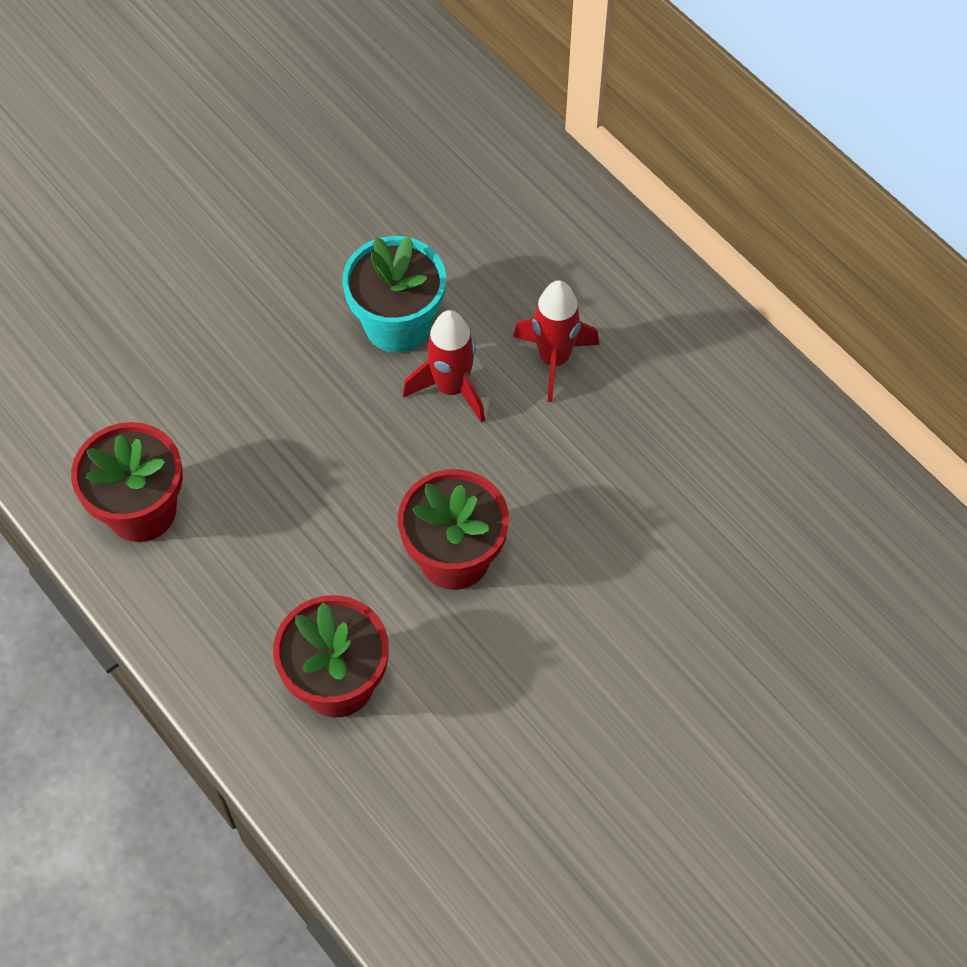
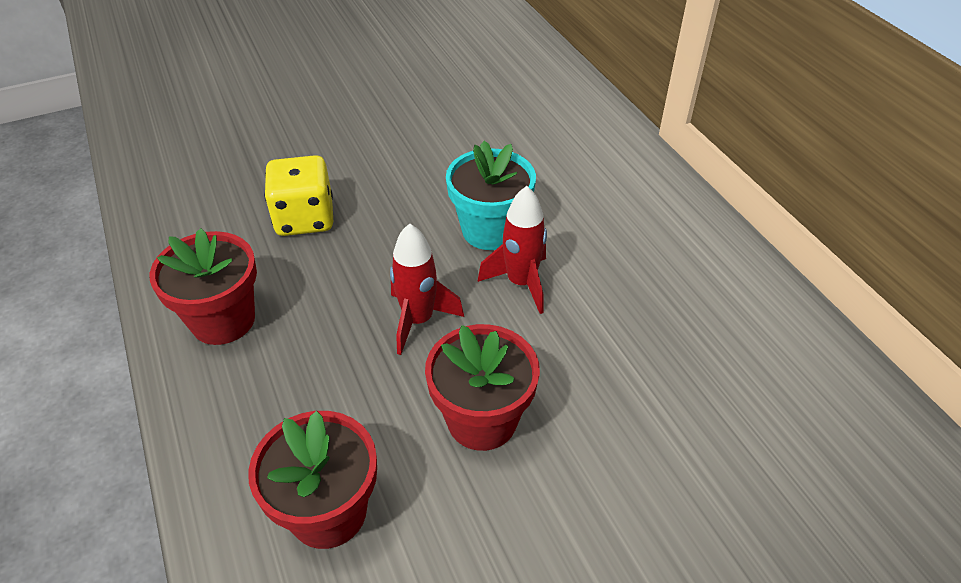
camera: 15 degrees right, 15 degrees down
(174, 356) = (305, 218): none -> yellow dice
(554, 359) = (616, 279): red rocket -> red rocket (418, 320)

